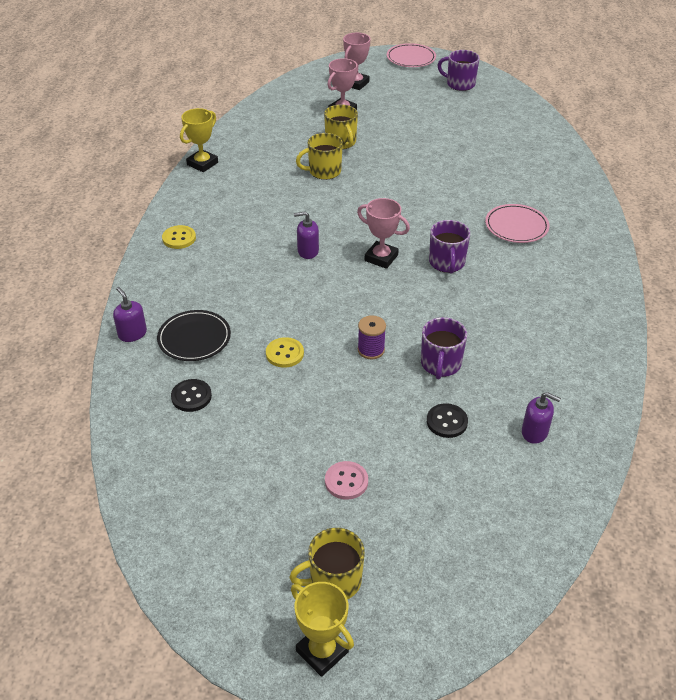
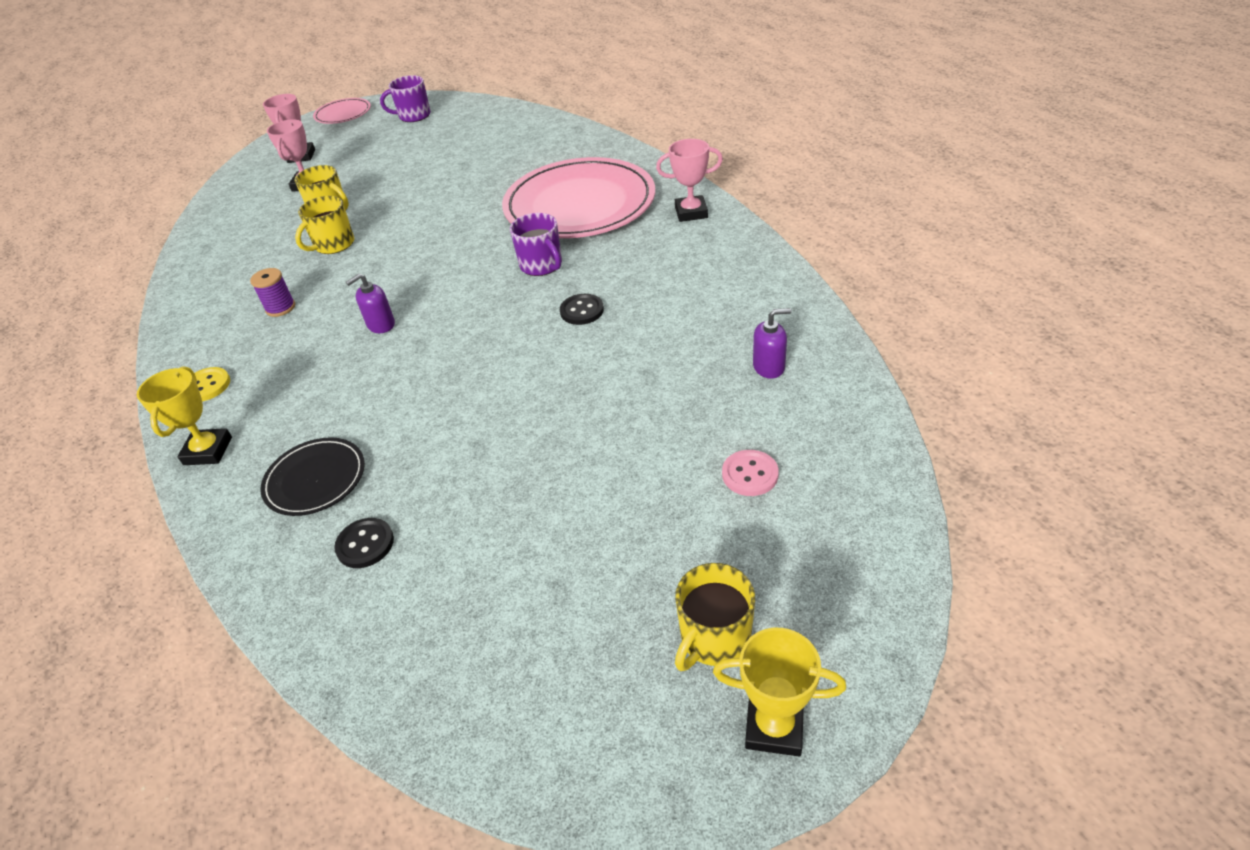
camera: 30 degrees left, 0 degrees up
(132, 334) = (226, 518): purple soap dispenser -> none
(202, 164) = (176, 299): yellow trophy -> yellow trophy (208, 451)
(284, 353) = (442, 436): yellow button -> none
(346, 481) = (630, 524): pink button -> pink button (750, 474)
(371, 350) = (537, 381): purple spool -> purple spool (280, 308)
(381, 258) = (469, 292): pink trophy -> pink trophy (691, 212)
(440, 364) = (621, 356): purple mug -> none
(447, 422) = (678, 405): black button -> black button (582, 311)
(516, 226) = (580, 204): pink plate -> pink plate, size x2.11

